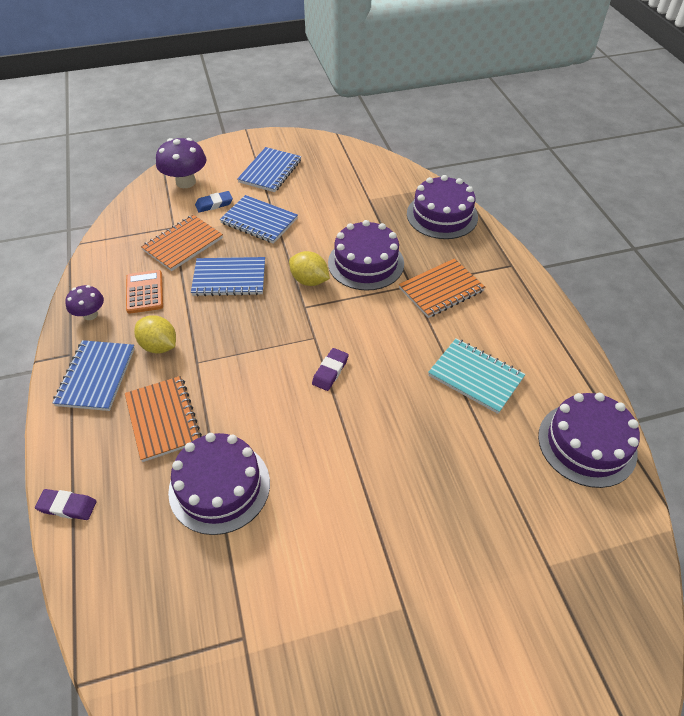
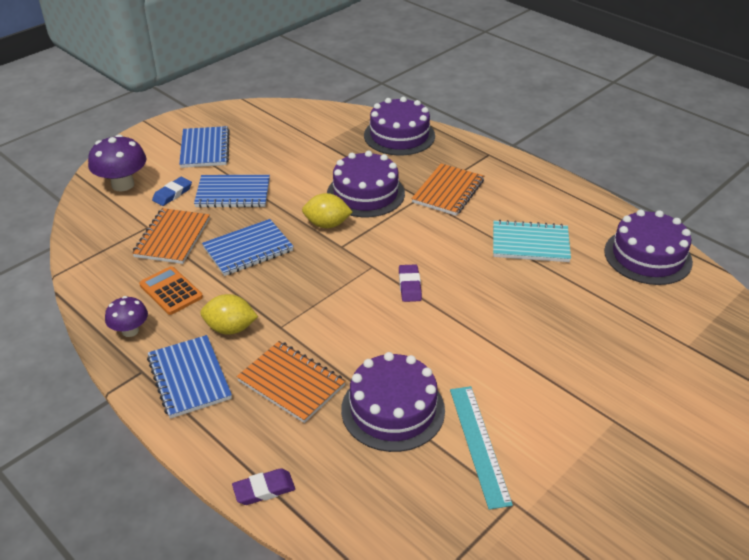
camera: 30 degrees left, 10 degrees down
(262, 561) = (479, 444): none -> turquoise ruler

